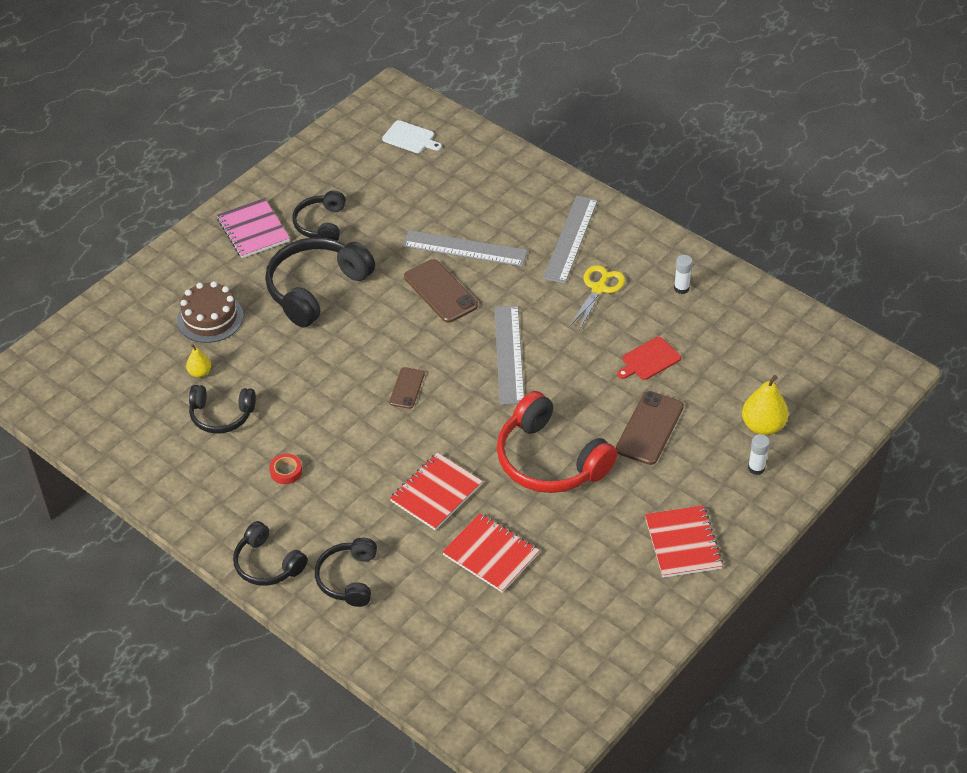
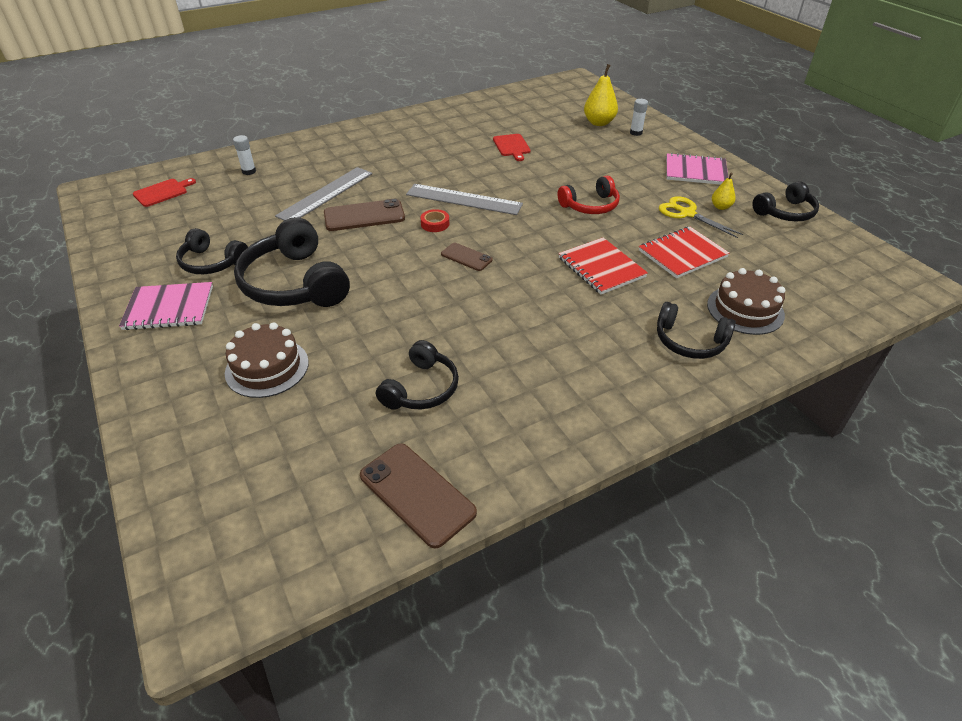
camera: 70 degrees left, 5 degrees down
(200, 372) = (344, 393): yellow pear -> yellow pear (720, 207)
(267, 564) = (655, 396): black headphones -> black headphones (785, 212)
(286, 471) = (530, 355): red tape -> red tape (435, 224)
(410, 138) = (162, 192): white cutting board -> red cutting board
(415, 616) = (745, 309): none -> brown cake
(549, 460) = (590, 206): red headphones -> red headphones, size x0.59
(571, 239) = (363, 149): grey ruler -> none
(599, 288) = (425, 149): yellow scissors -> yellow scissors (687, 213)
(649, 428) = (579, 160): brown phone -> brown phone (417, 494)
(681, 288) = (452, 121): white glue stick -> white glue stick (249, 171)
(682, 543) = (695, 171): red notebook -> pink notebook

